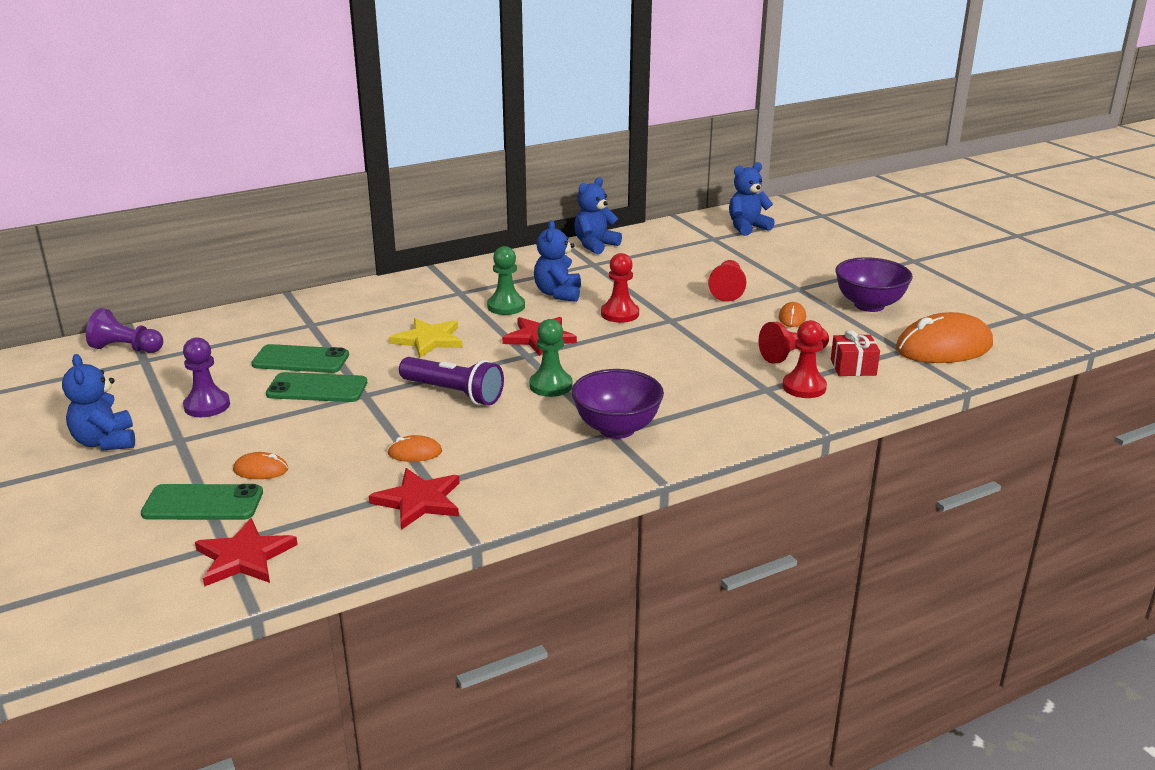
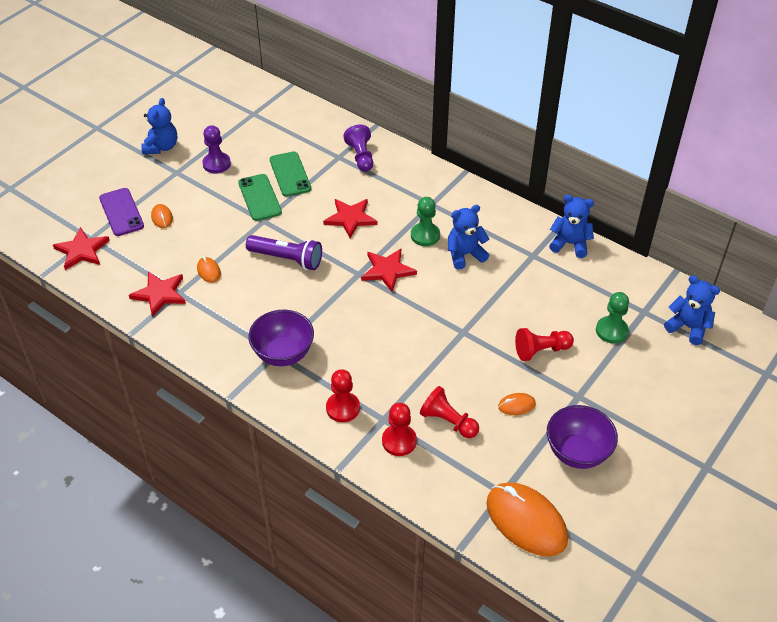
camera: 65 degrees right, 20 degrees up
(105, 442) = (161, 147): blue teddy bear -> blue teddy bear turned 150 degrees clockwise
(126, 349) = (262, 100): purple pawn -> purple pawn (361, 156)
(203, 503) = (121, 212): green phone -> purple phone
(428, 340) = (350, 218): yellow star -> red star
(453, 393) = (287, 259): purple flashlight -> purple flashlight turned 75 degrees counterclockwise
(550, 386) = (322, 301): green pawn -> green pawn (611, 331)
(620, 314) = (454, 300): red pawn -> red pawn (343, 408)
(853, 367) = (450, 465): red gift -> none

